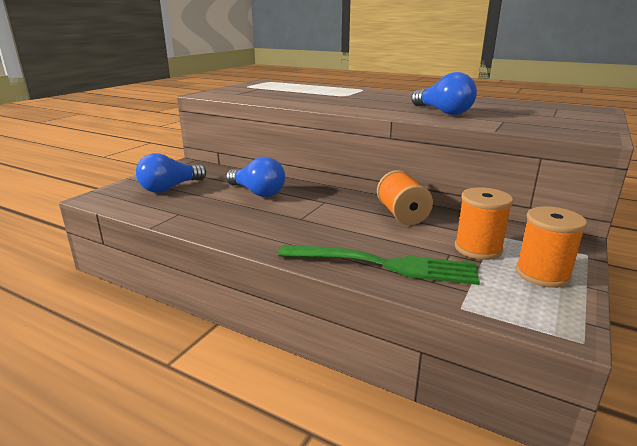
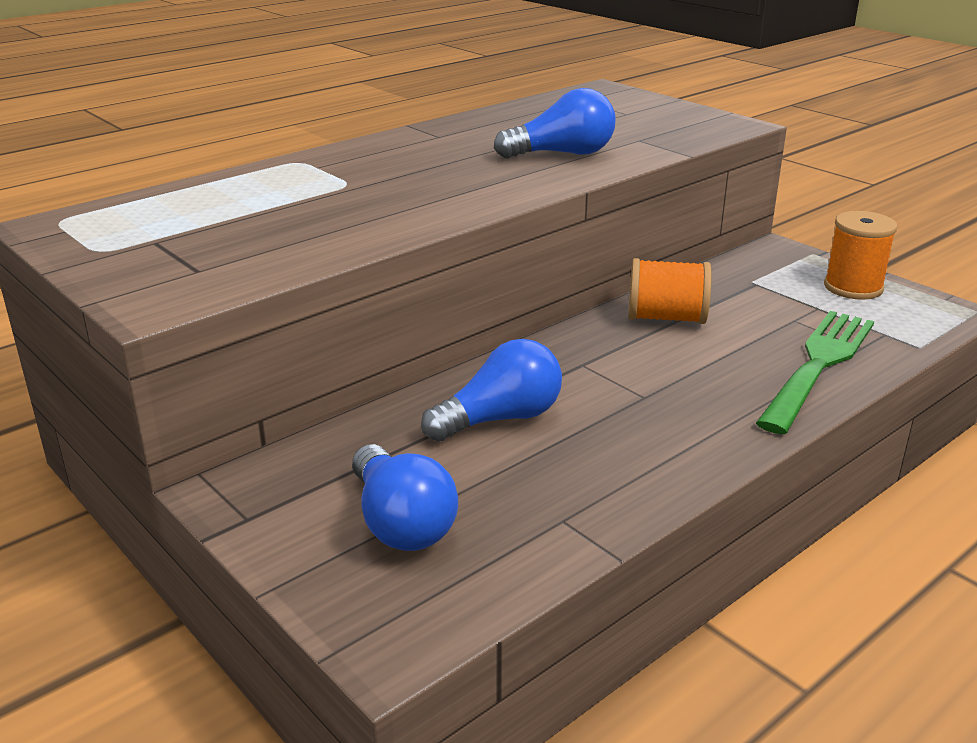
camera: 70 degrees left, 5 degrees up
(478, 249) = (786, 300): orange spool -> none

